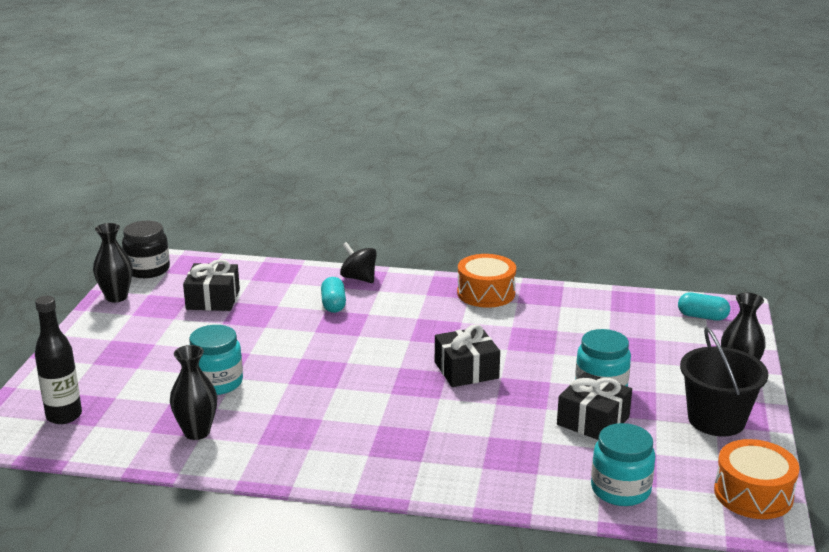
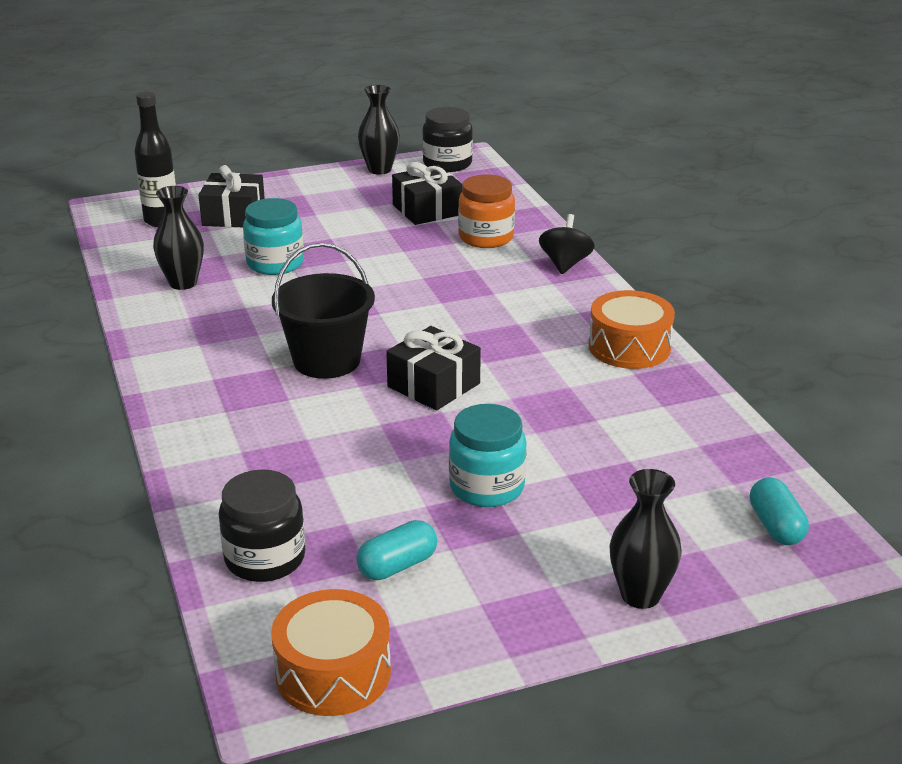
camera: 60 degrees right, 5 degrees up
(286, 292) = (486, 237): none -> orange jar
(333, 304) = (489, 269): turquoise capsule -> turquoise capsule (397, 566)
(593, 421) = (402, 501): black gift -> black gift (234, 215)
(620, 489) = (265, 558): turquoise jar -> black jar
(716, 420) = (494, 601): black bucket -> black bucket (326, 360)

